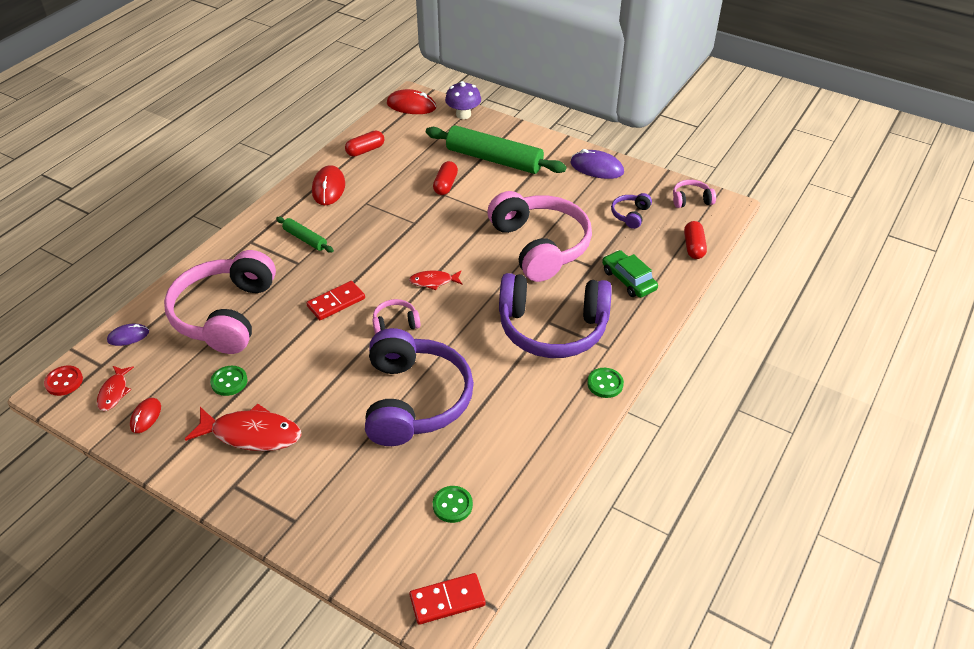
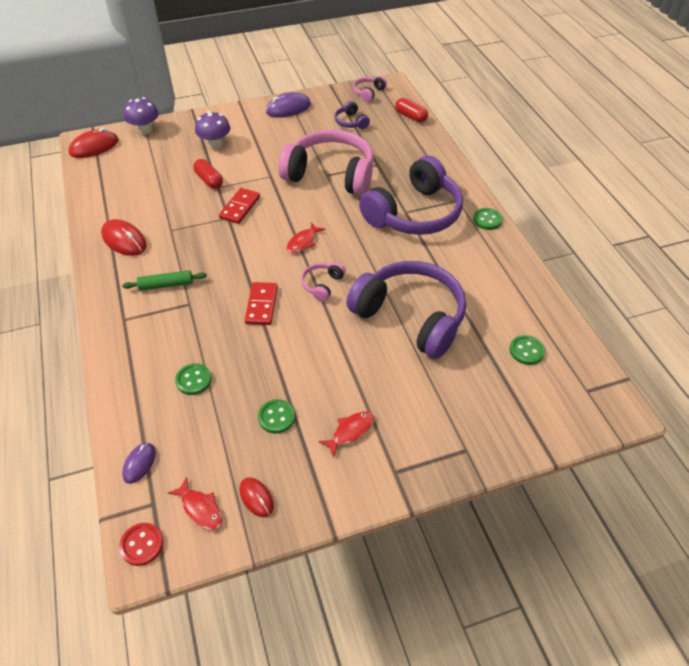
camera: 50 degrees left, 5 degrees up
(225, 314) = (193, 380): pink headphones -> green button
(251, 434) = (350, 431): red fish -> red fish, size x0.55
(365, 150) = (109, 197): red capsule -> none
(447, 600) = (606, 399): red domino -> red domino (240, 207)
(494, 159) = (215, 144): green rolling pin -> purple mushroom
(628, 280) = (408, 157): green car -> none

